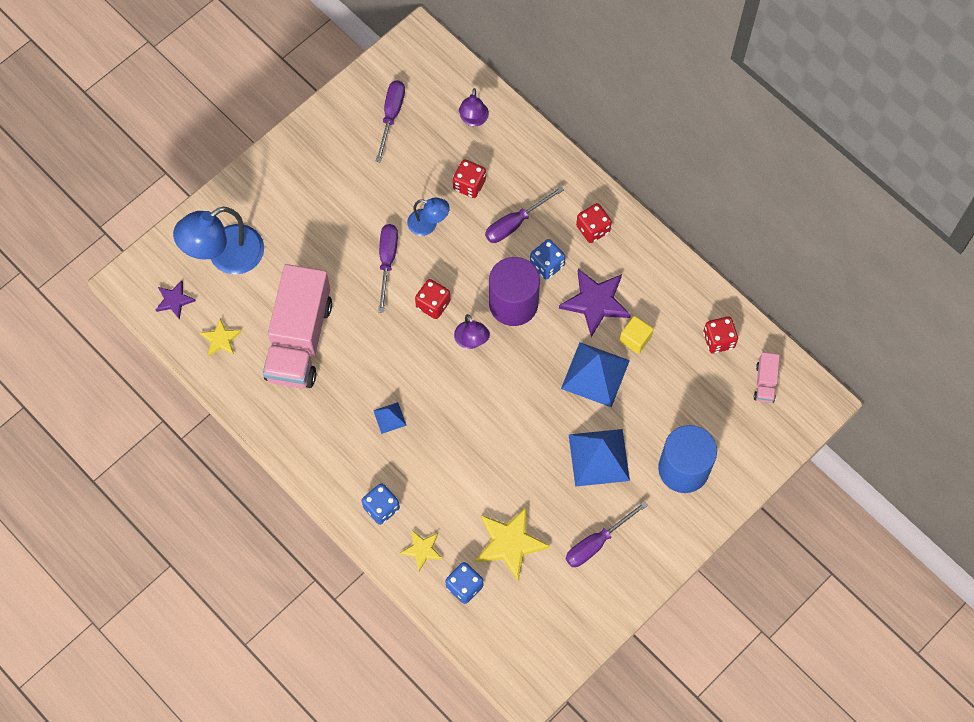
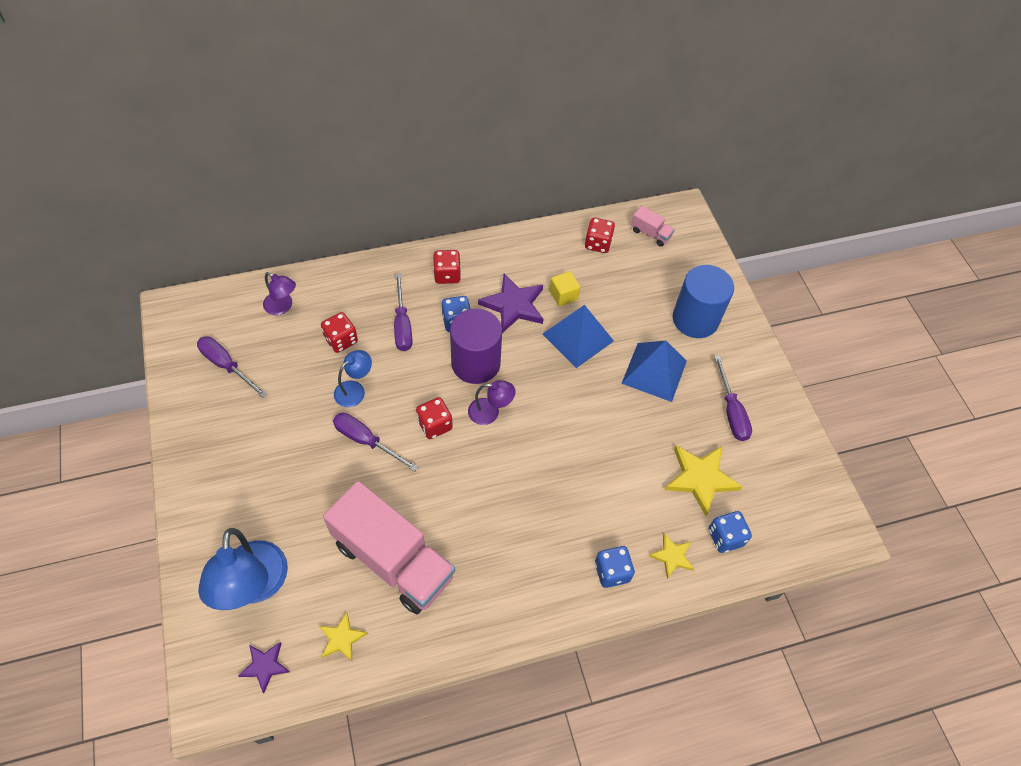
camera: 65 degrees left, 10 degrees down
(389, 417) = (524, 518): blue pyramid -> none

